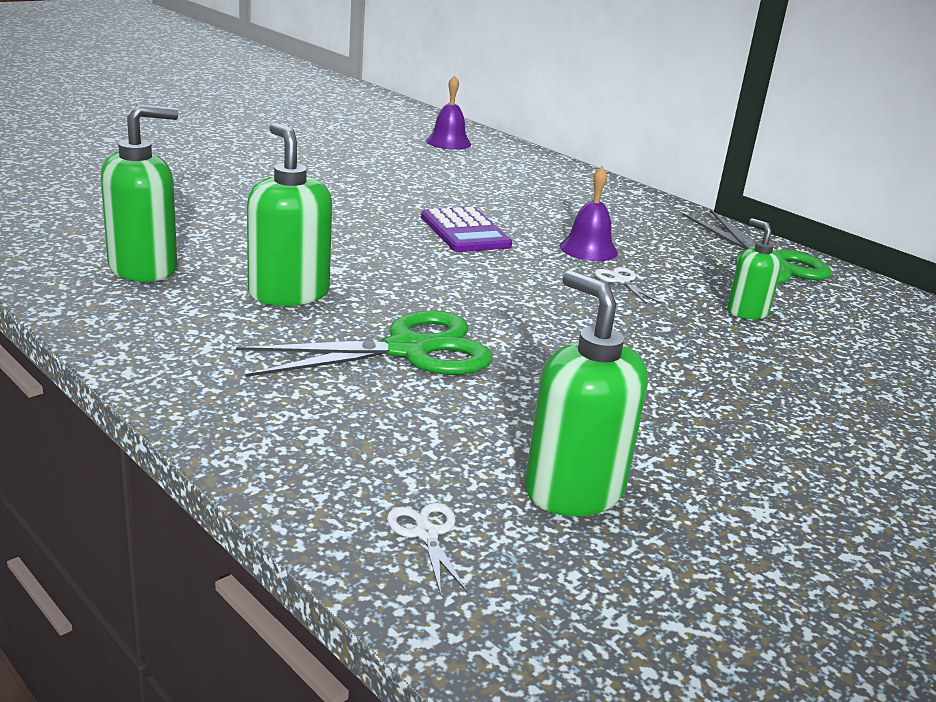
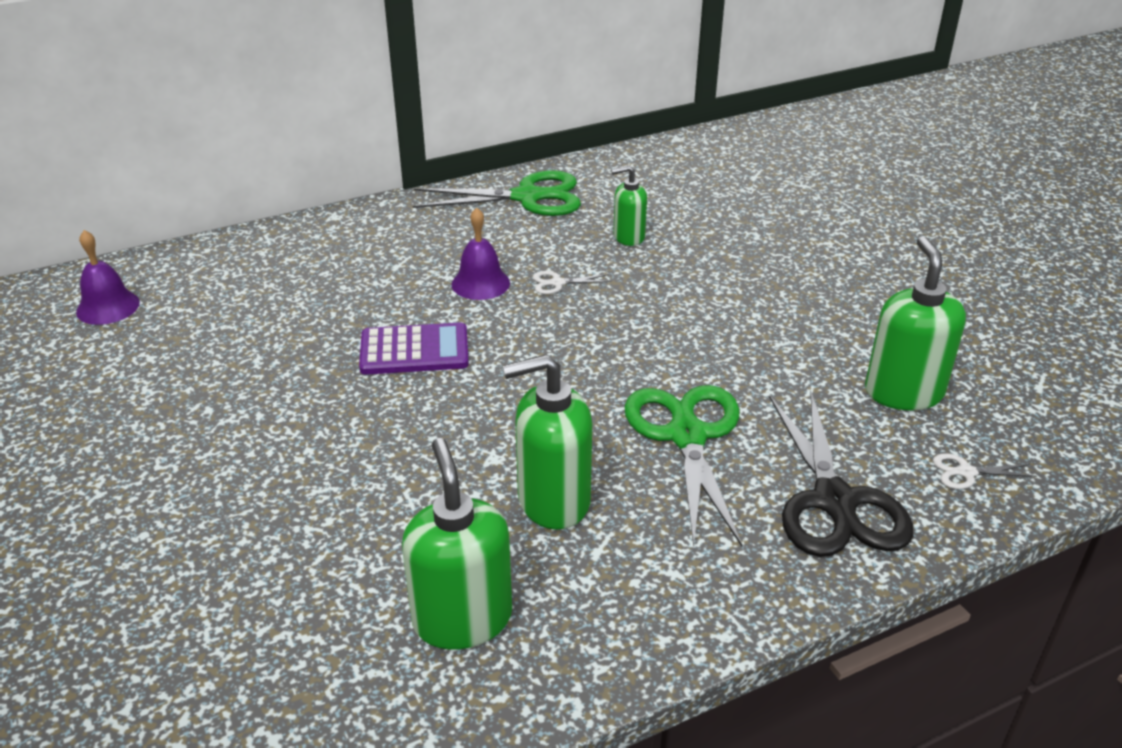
camera: 70 degrees left, 10 degrees up
(334, 433) = (835, 502): none -> black scissors
(573, 490) = (903, 392): green soap dispenser -> green soap dispenser turned 105 degrees clockwise

